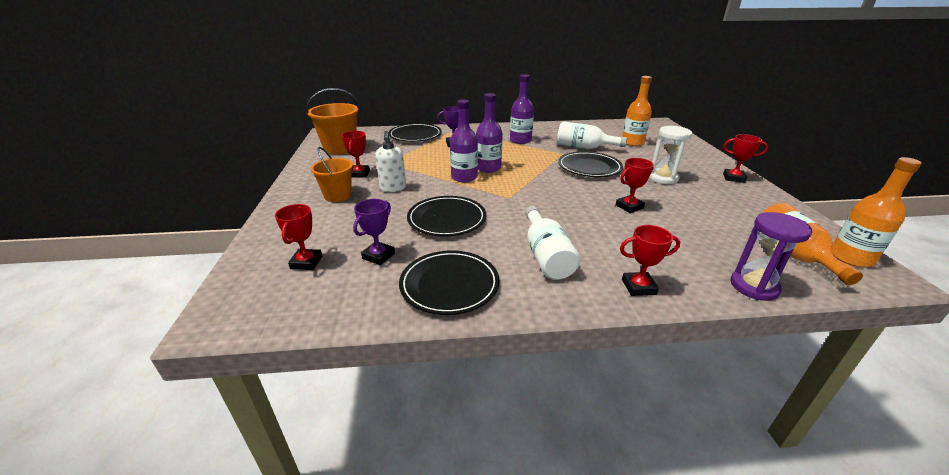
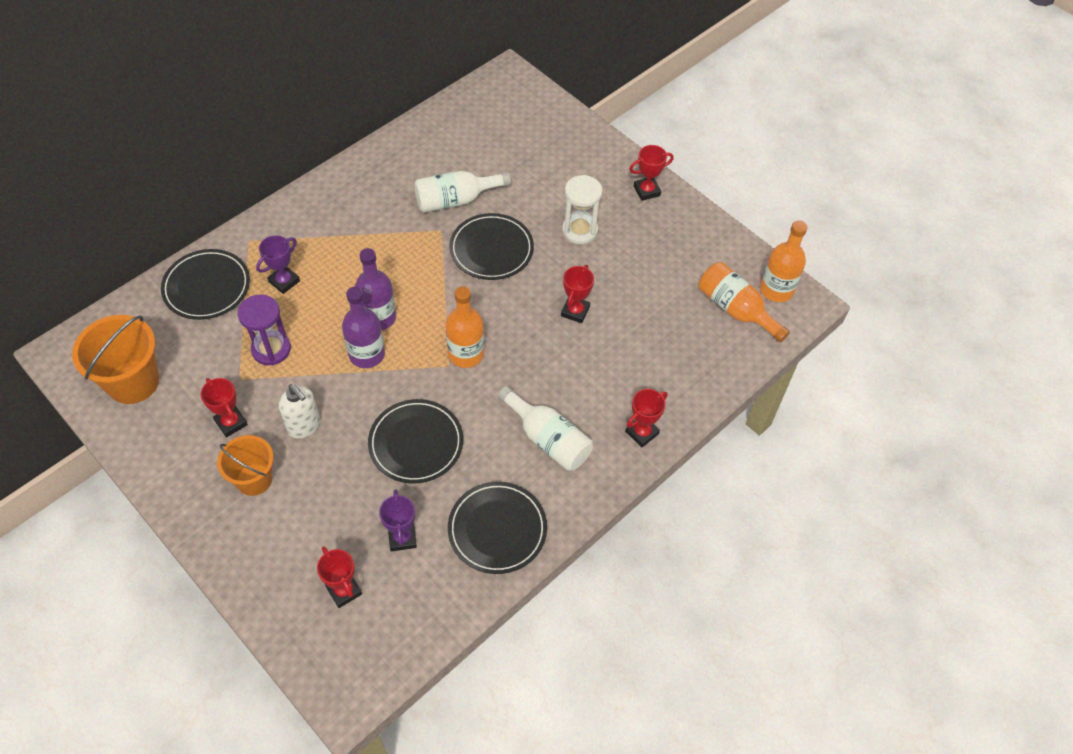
camera: 40 degrees left, 25 degrees up
(520, 140) = (365, 223): purple bottle -> none
(632, 142) = (505, 154): orange bottle -> orange bottle (466, 354)
(754, 286) = (721, 377): purple hourglass -> purple hourglass (271, 349)

